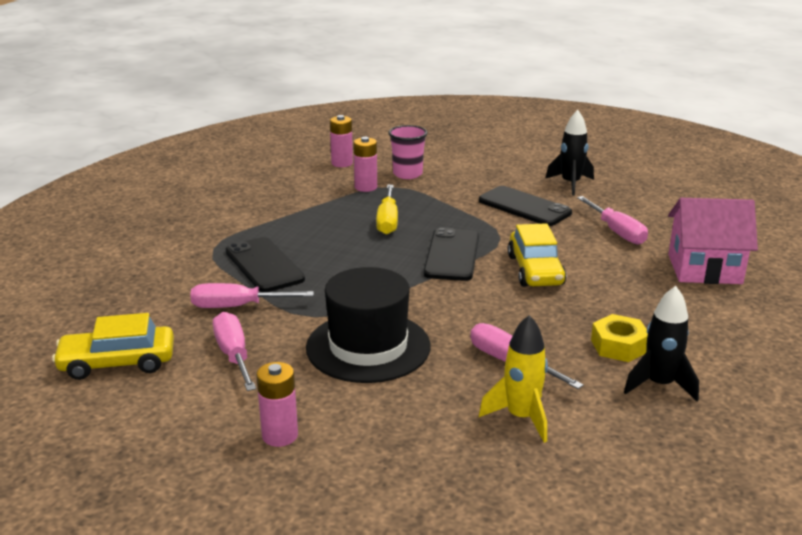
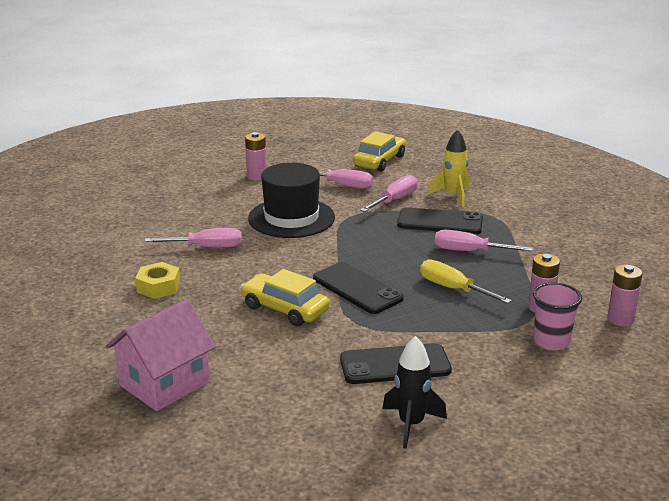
camera: 130 degrees right, 0 degrees up
(521, 417) = (164, 229): yellow rocket -> yellow rocket (453, 196)
(616, 232) = (281, 383): pink screwdriver -> pink screwdriver (470, 251)
(659, 385) = (109, 277): black rocket -> none

